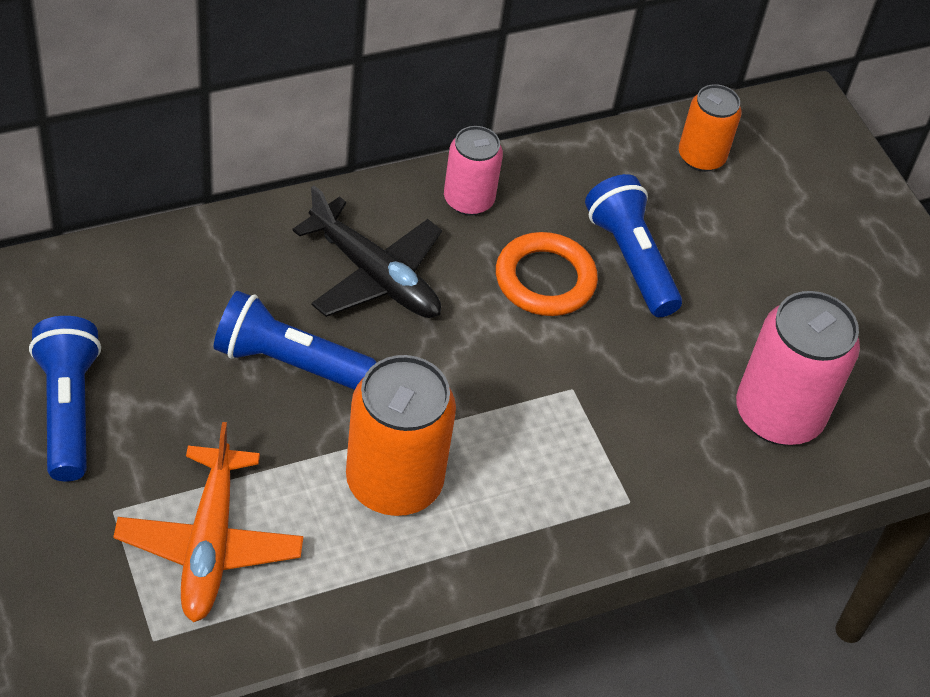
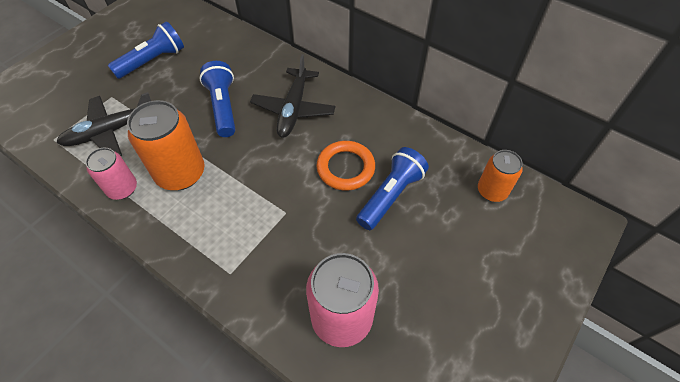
camera: 65 degrees right, 5 degrees up
(210, 543) = (111, 131): orange plane -> black plane
(468, 200) = (368, 117): pink can -> pink can (122, 189)

